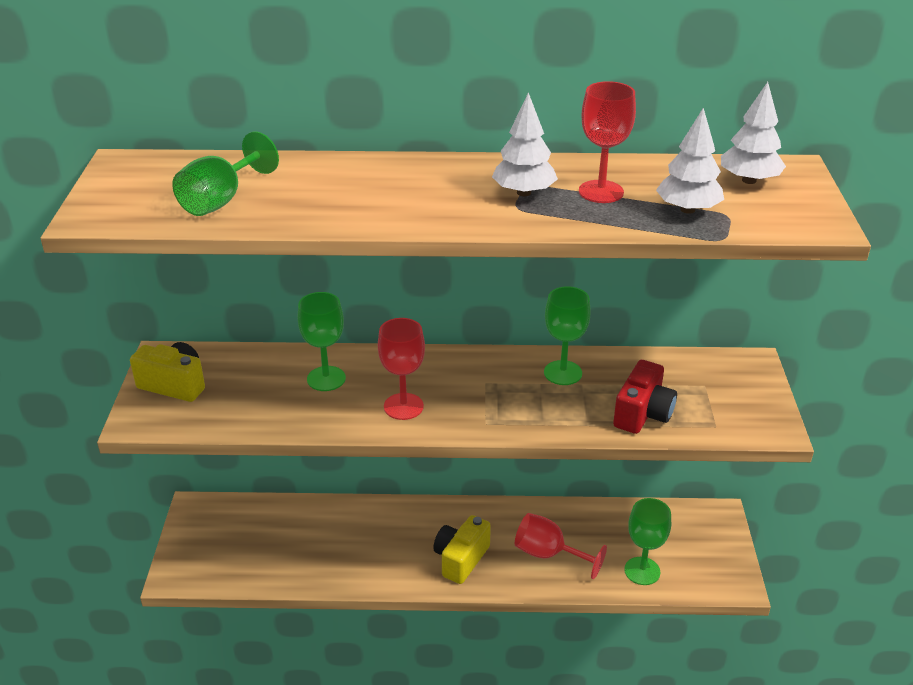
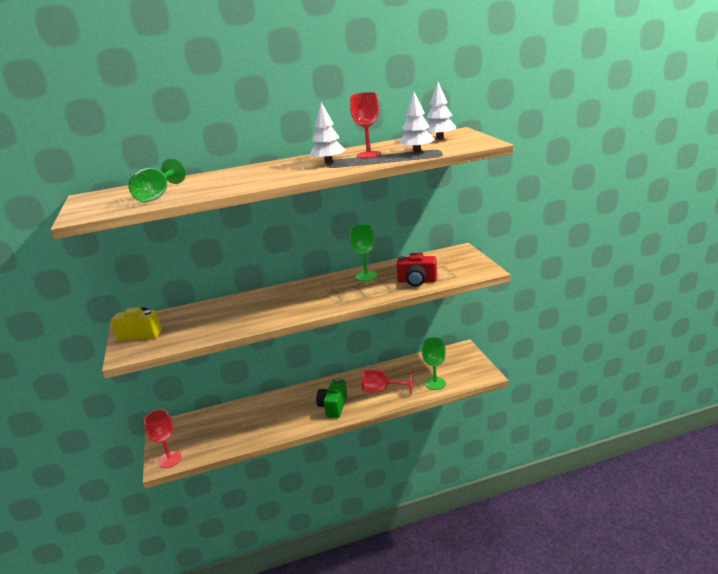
camera: 15 degrees left, 10 degrees down
(326, 379) = (234, 309): green goblet -> none
(403, 406) = (285, 309): red goblet -> red goblet (170, 459)
(461, 559) = (333, 406): yellow camera -> green camera
(642, 414) = (417, 281): red camera -> red camera turned 90 degrees clockwise

